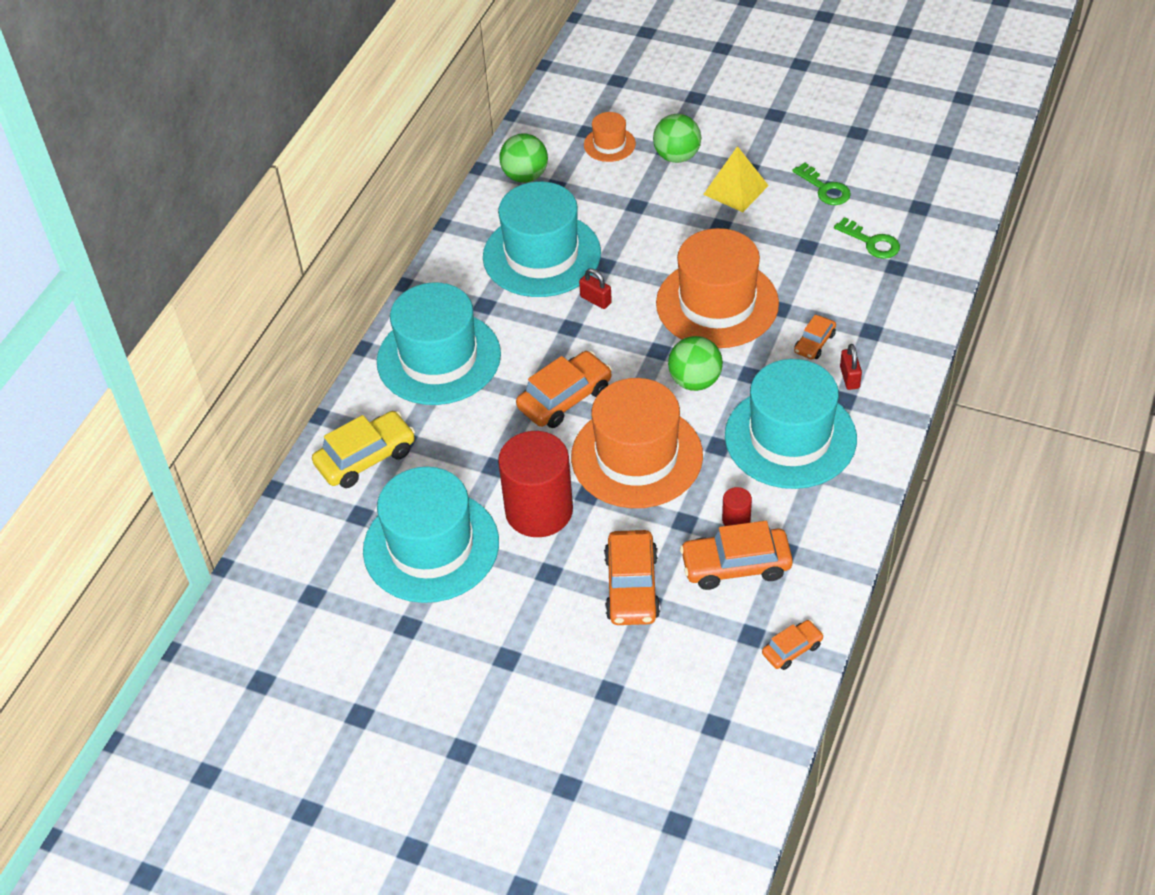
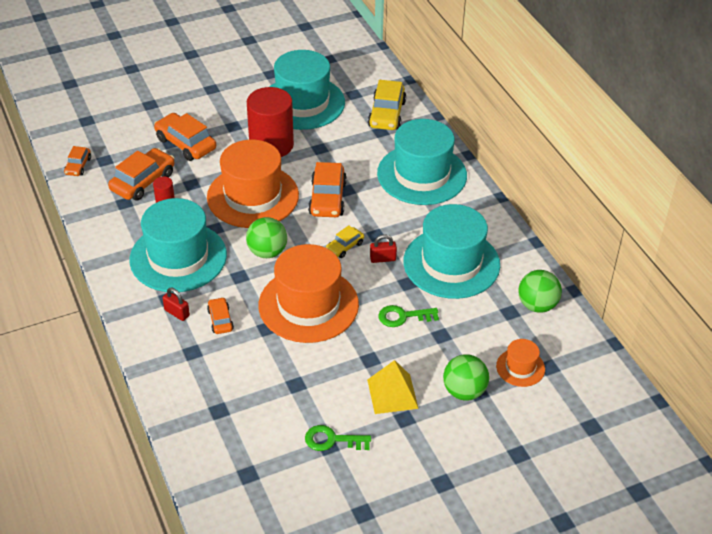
camera: 130 degrees right, 5 degrees down
(614, 335) = (345, 247): none -> yellow car
(871, 242) = (254, 418): green key -> green key (403, 316)

